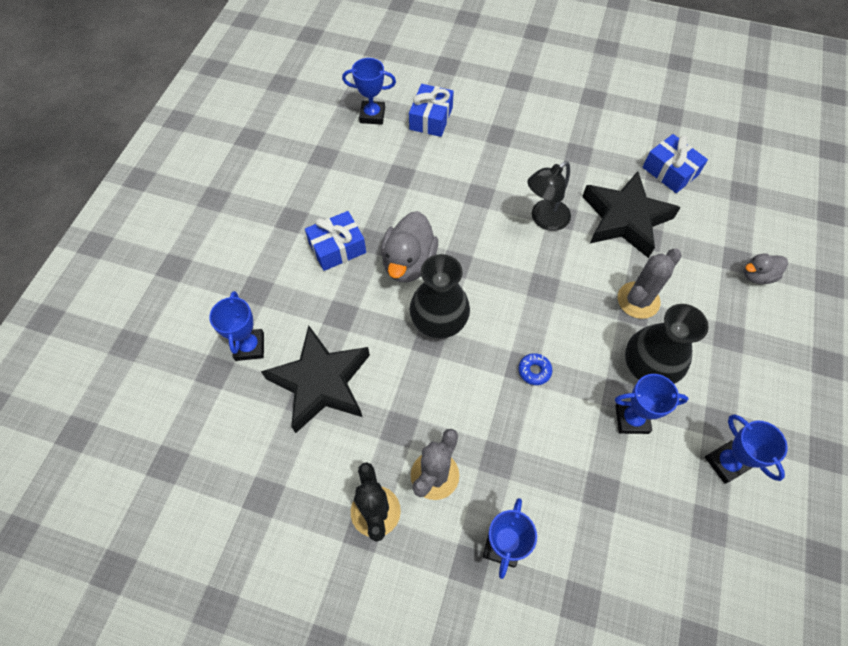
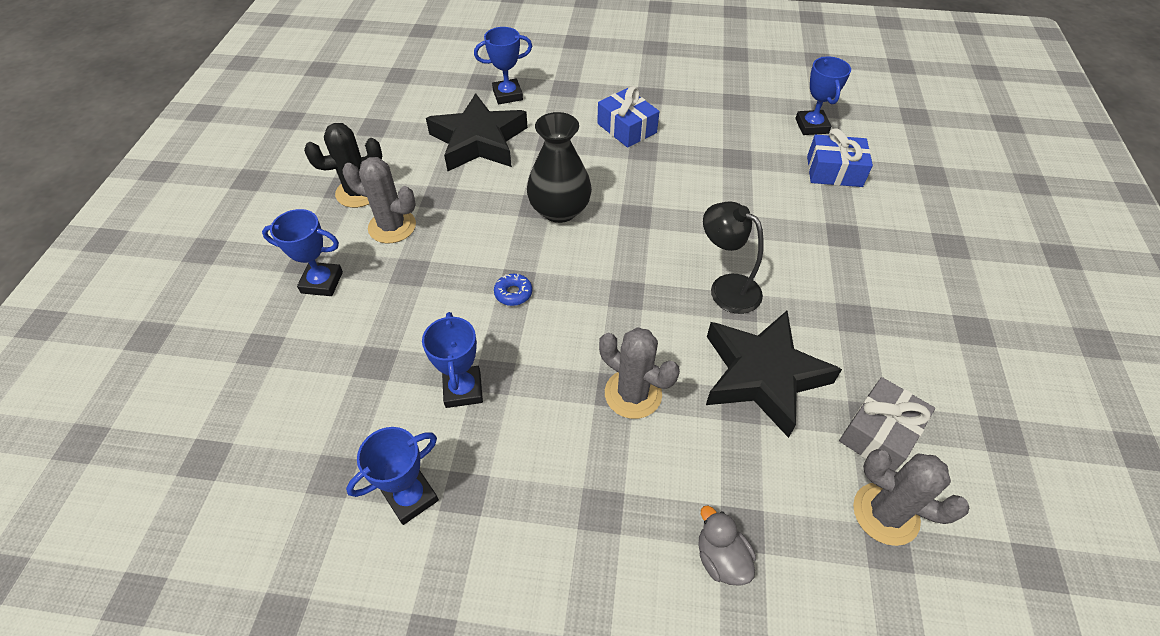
camera: 80 degrees right, 10 degrees down
(409, 263) = (624, 179): grey duck -> none
(648, 366) = (536, 407): black vase -> none
(670, 171) = (879, 433): blue gift -> grey gift
(723, 186) = (885, 513): none -> grey cactus

